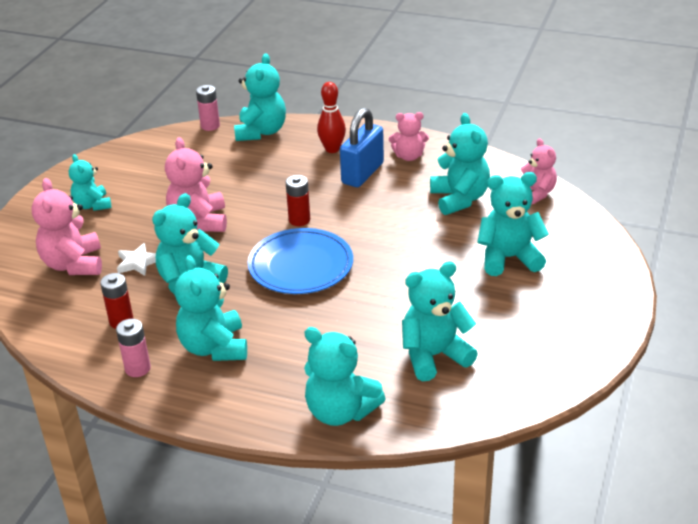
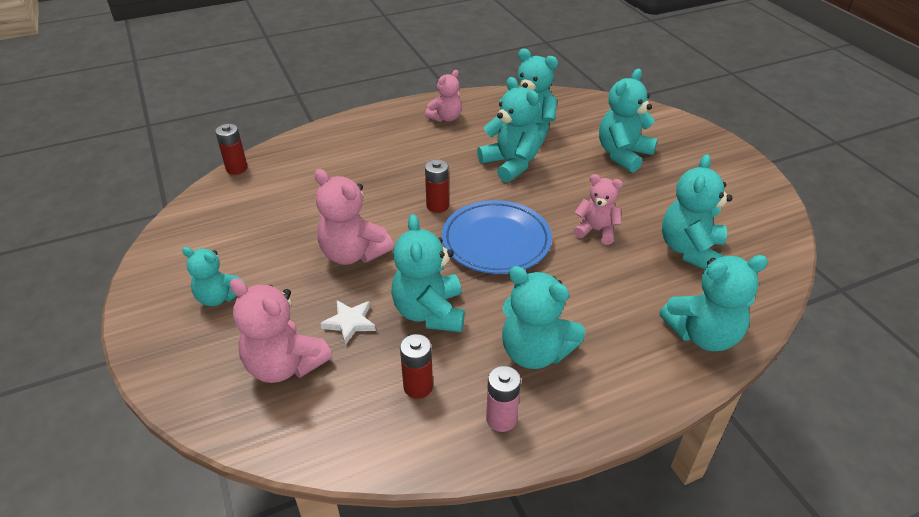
camera: 45 degrees left, 5 degrees up
(210, 126) = (237, 168): pink battery -> red battery
(261, 132) = (294, 152): turquoise teddy bear -> turquoise teddy bear (510, 164)
(332, 149) = (378, 139): red bowling pin -> none
(362, 173) = (431, 146): blue padlock -> none
(536, 193) = (569, 103): pink teddy bear -> pink teddy bear (596, 231)

